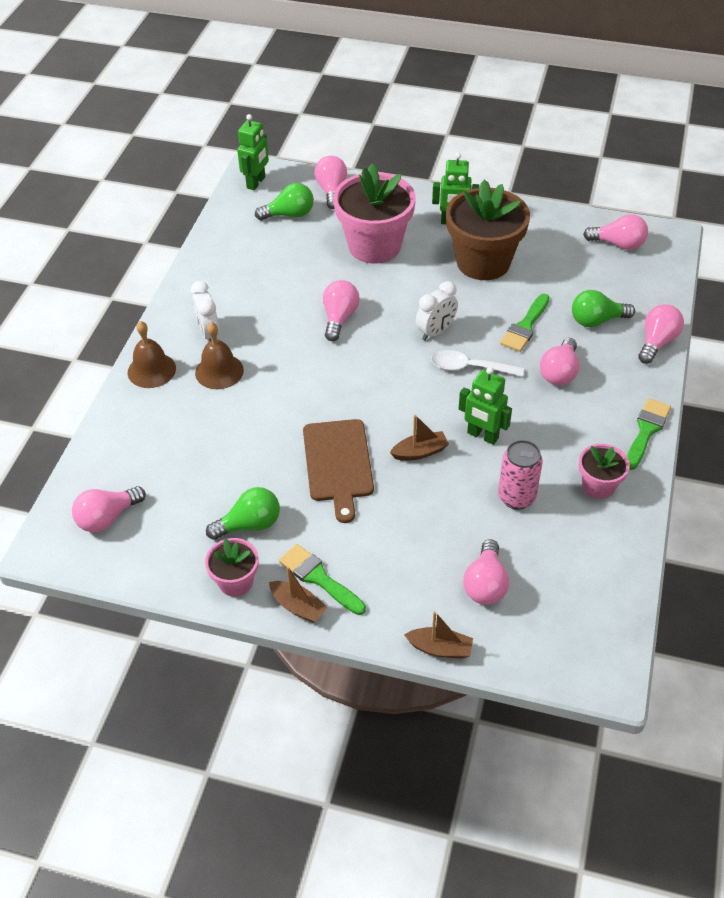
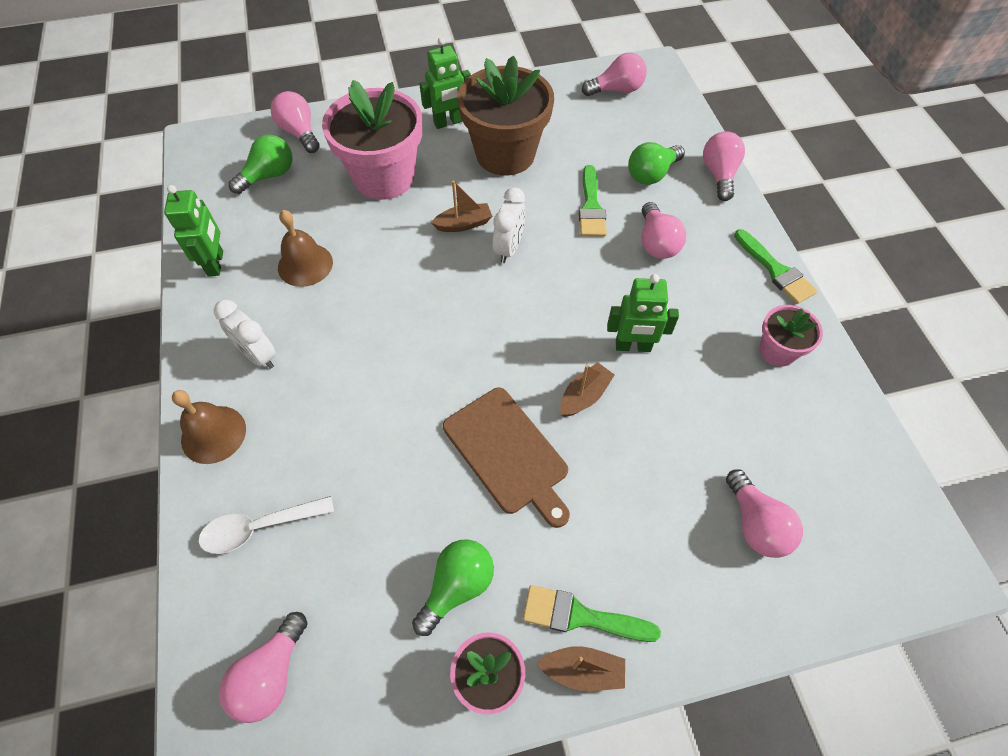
camera: 30 degrees left, 10 degrees up
(219, 371) = (299, 398): brown bell -> brown bell (305, 264)
(256, 183) = (208, 152): green robot -> green robot (216, 263)
(339, 318) = (398, 274): pink light bulb -> none
(440, 648) = (767, 634): brown boat -> brown boat (463, 224)
(469, 367) = (568, 274): white spoon -> white spoon (259, 527)
(516, 497) = (713, 402): pink can -> none
(646, 431) = (776, 270): green brush -> green brush turned 150 degrees clockwise

